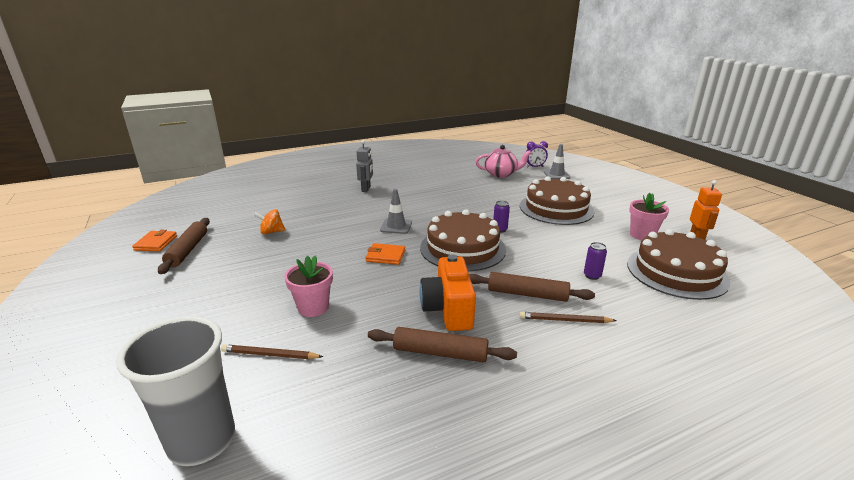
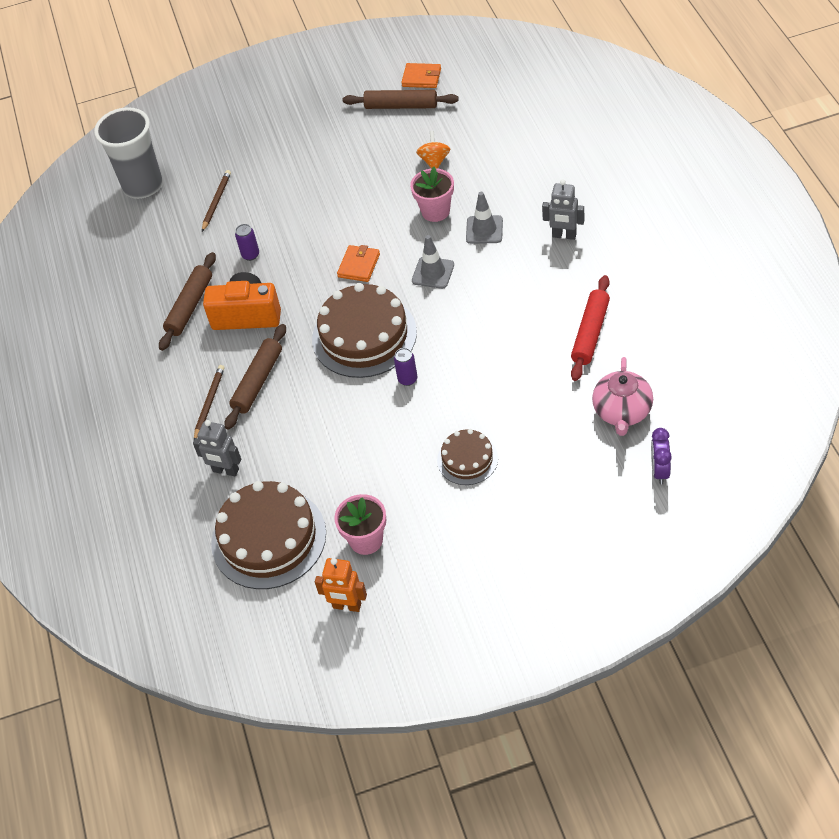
camera: 105 degrees right, 25 degrees up
(313, 307) = (274, 218): pink flower pot -> pink flower pot (435, 211)
(447, 181) = (590, 333): none -> red rolling pin
(556, 175) = (615, 496): grey traffic cone -> grey traffic cone (484, 230)
(556, 208) = (467, 459): brown cake -> brown cake, size x0.54
(592, 276) = (279, 449): purple can -> purple can (250, 255)
(632, 300) = (225, 470): none -> grey robot

